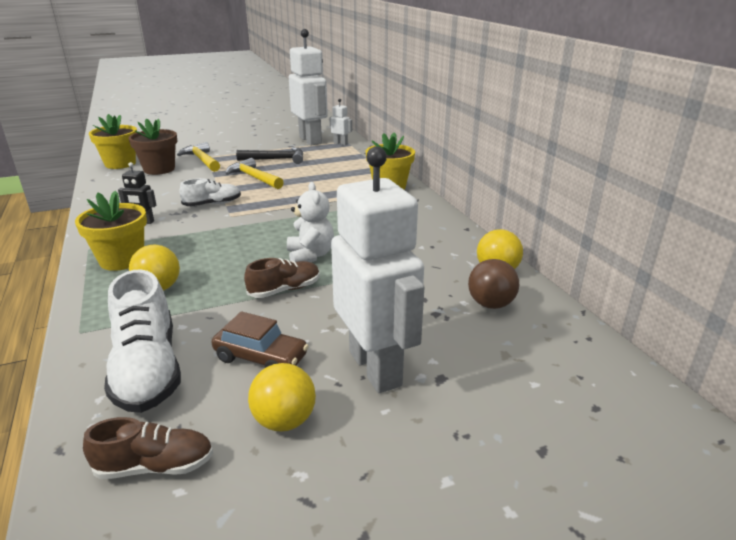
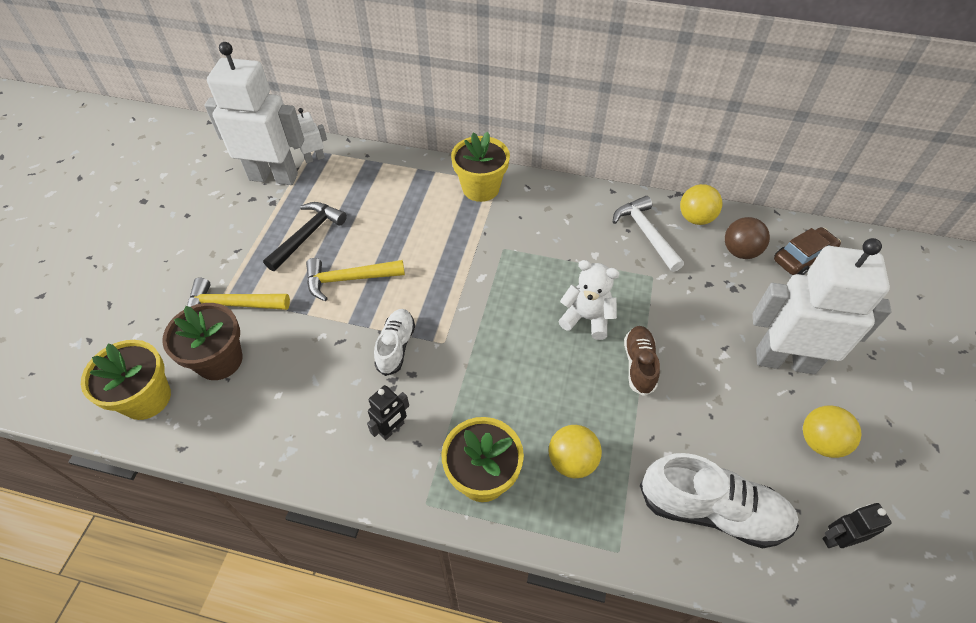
camera: 55 degrees left, 25 degrees up
(155, 466) = (837, 538): brown shoe -> black robot
(261, 358) = (736, 424): brown car -> brown car (802, 258)
(440, 254) = (645, 233): none -> white hammer

